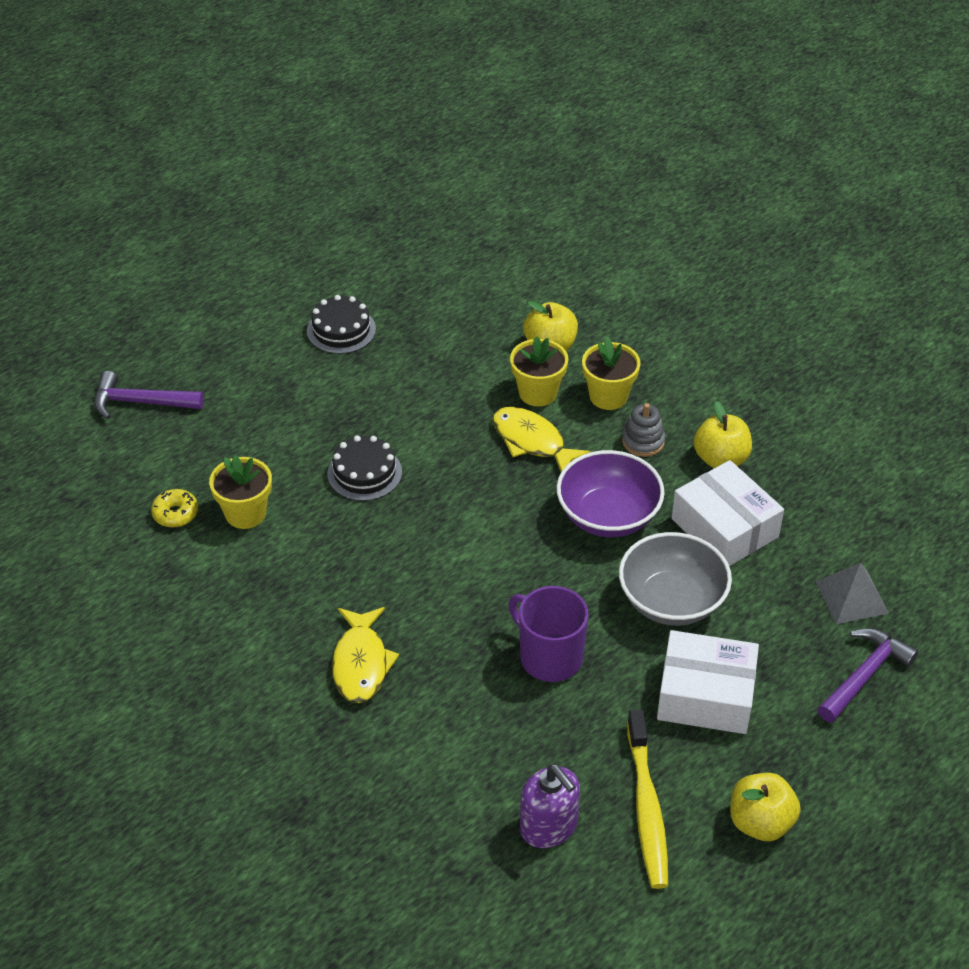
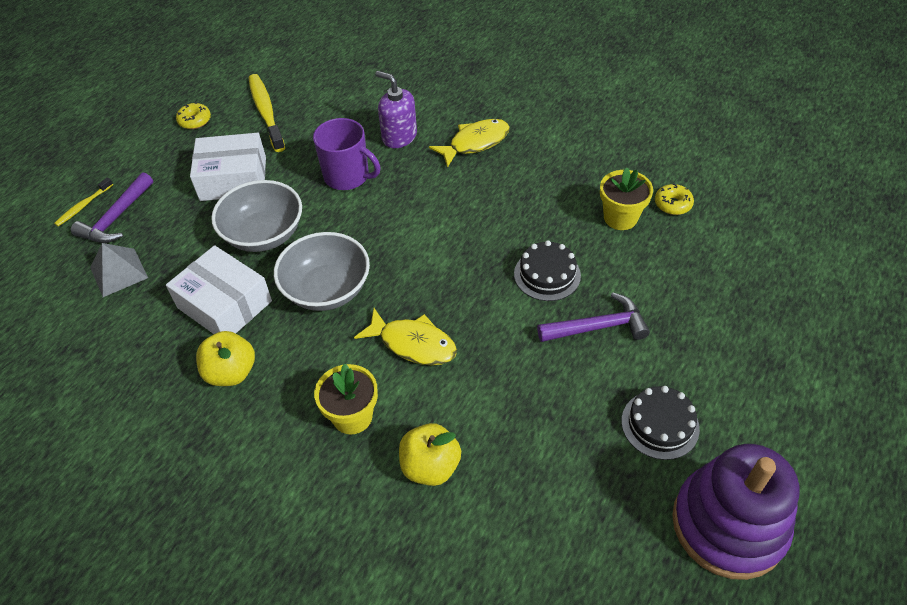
camera: 165 degrees right, 5 degrees up
(140, 402) = (783, 288): purple hammer -> purple hammer (598, 327)
(335, 263) = (728, 524): none -> purple stacking toy
(361, 663) = (475, 143): yellow fish -> yellow fish turned 75 degrees clockwise
(538, 393) = (425, 401): yellow flower pot -> none
(549, 826) = (323, 91): purple soap dispenser -> purple soap dispenser (399, 137)
(608, 516) = (327, 290): purple bowl -> grey bowl
(643, 441) = (308, 372): grey stacking toy -> none
(760, 822) = (195, 121): yellow apple -> yellow donut
(913, 706) = (83, 206): none -> yellow toothbrush

